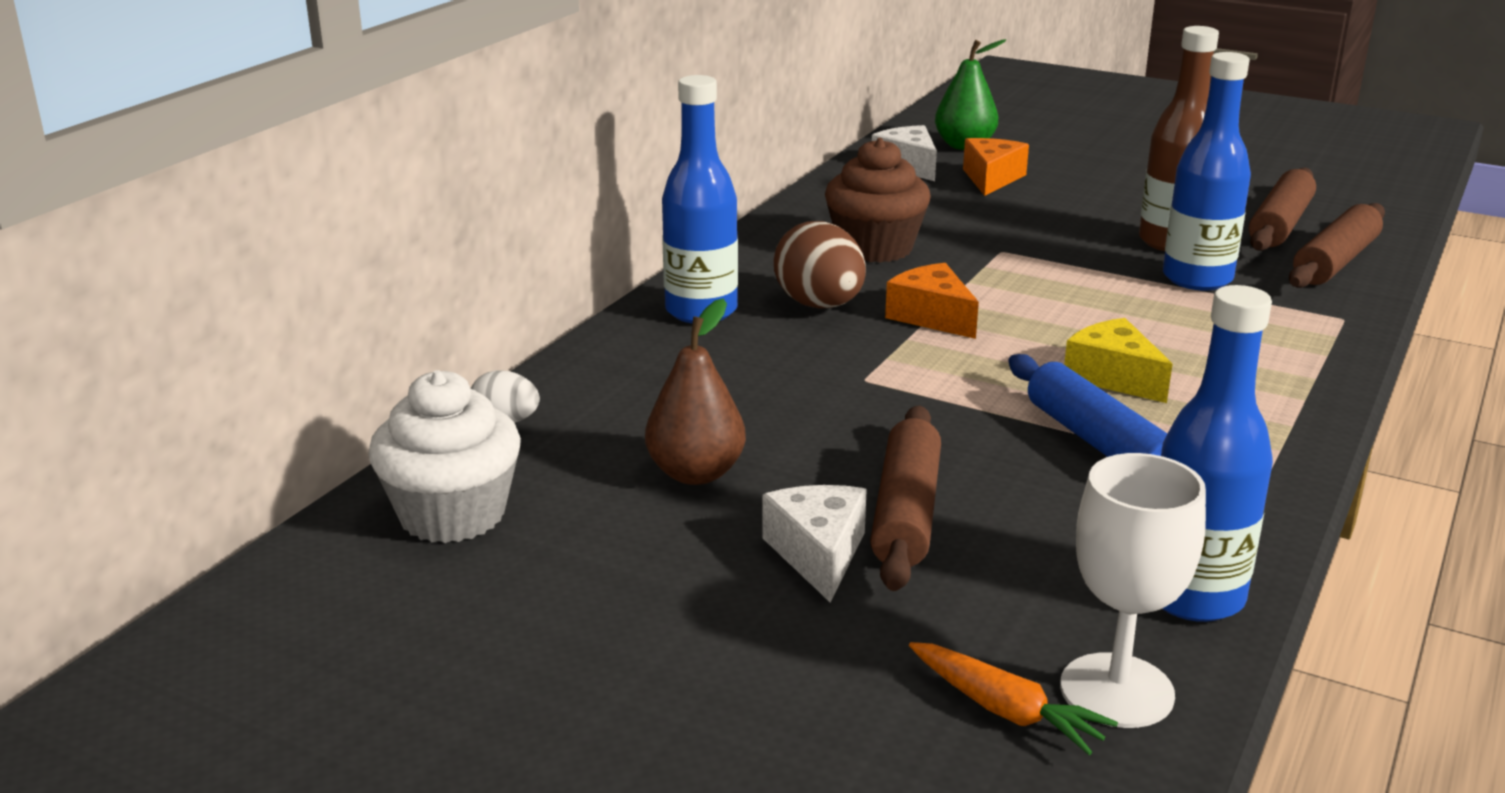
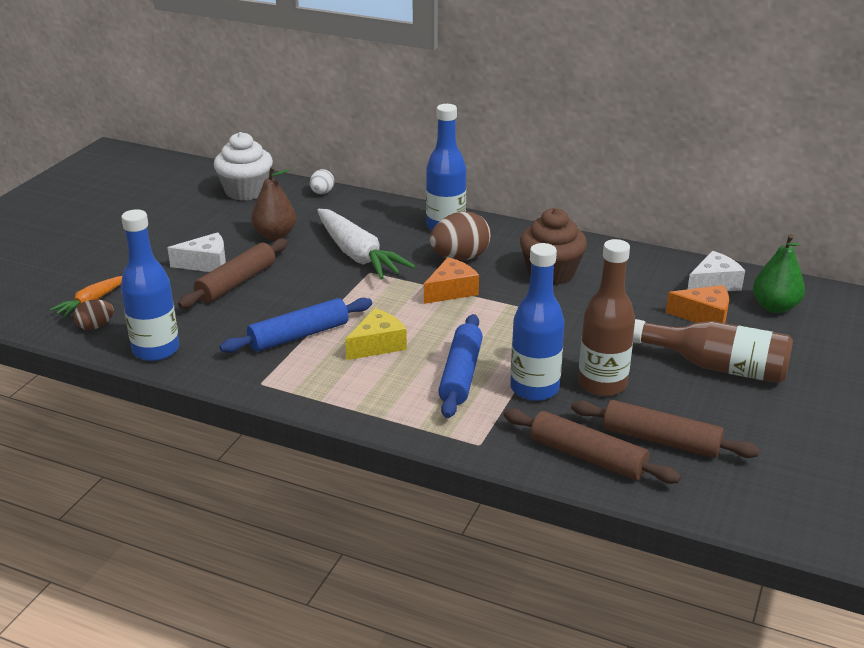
camera: 85 degrees right, 5 degrees up
(799, 388) = (358, 255): none -> white carrot
(906, 513) = (236, 283): brown rolling pin -> brown rolling pin turned 60 degrees counterclockwise
(1109, 185) = (716, 366): none -> brown bottle
(1116, 691) = (95, 326): white goblet -> brown egg
(1178, 321) = (461, 374): none -> blue rolling pin

